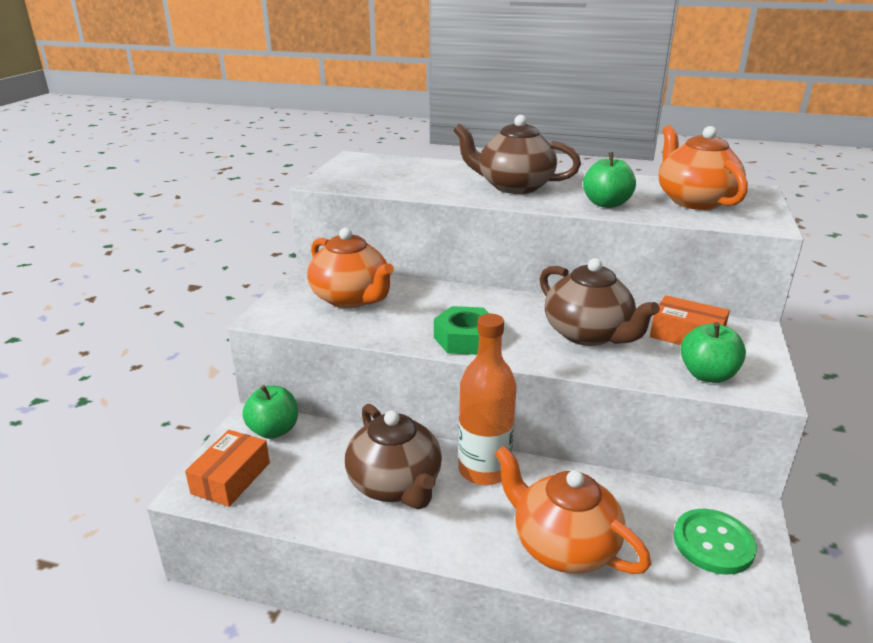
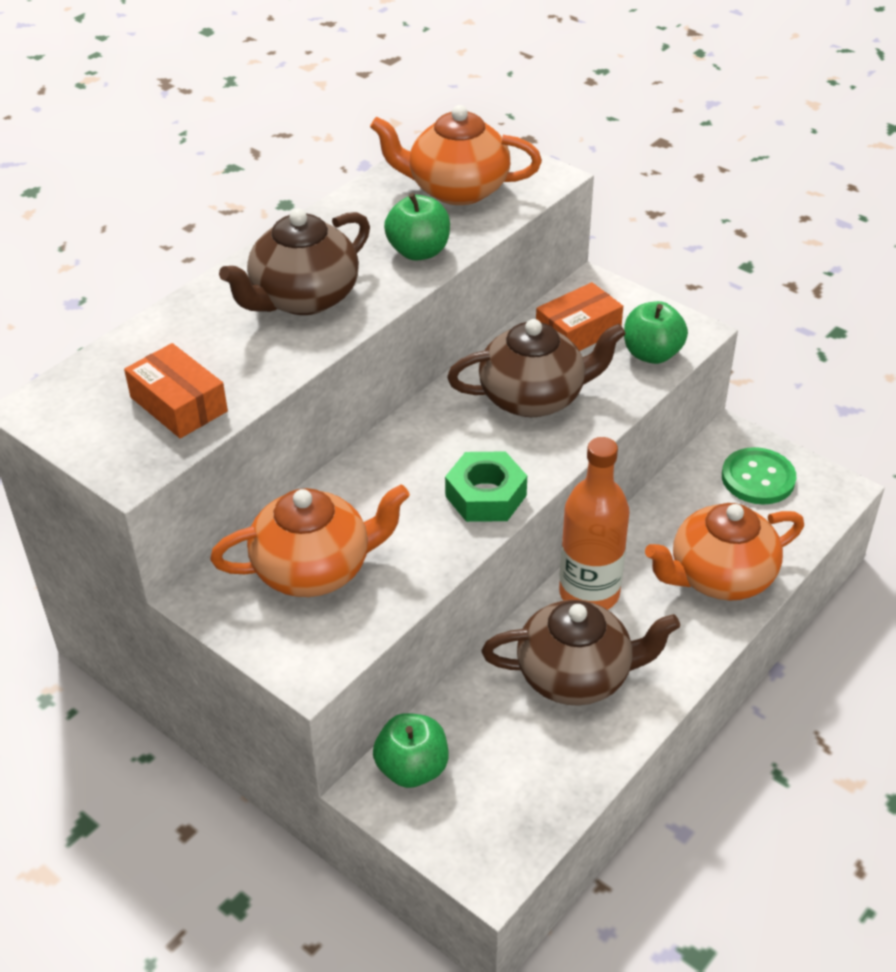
camera: 65 degrees left, 15 degrees up
(231, 478) = (487, 831): orange box -> orange box (179, 404)

